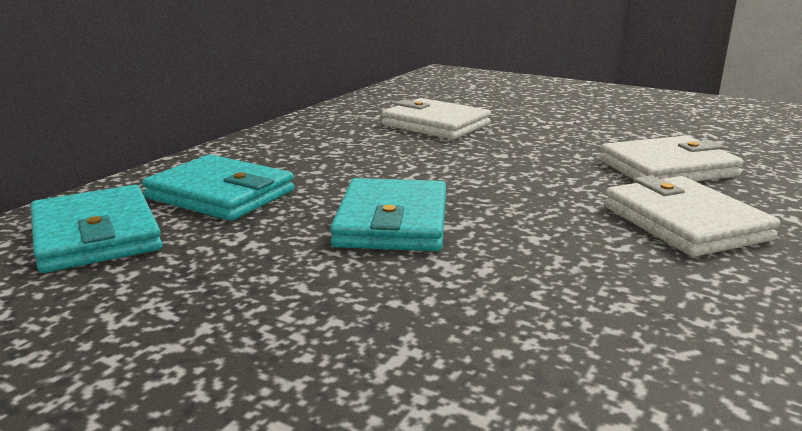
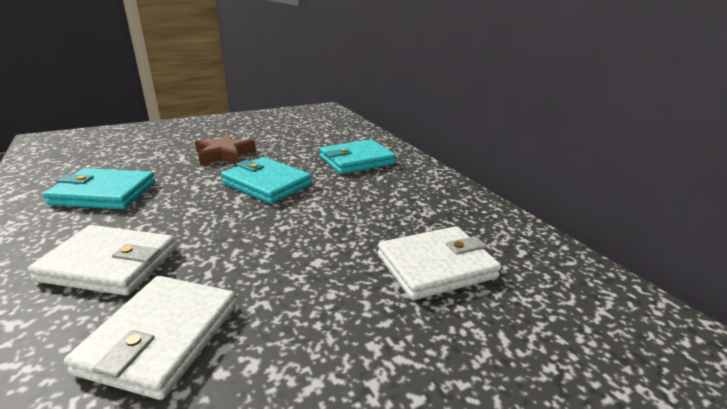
camera: 120 degrees right, 5 degrees up
(96, 235) = (340, 138): turquoise wallet -> turquoise wallet (104, 193)
(319, 312) = (224, 155): none -> brown star

